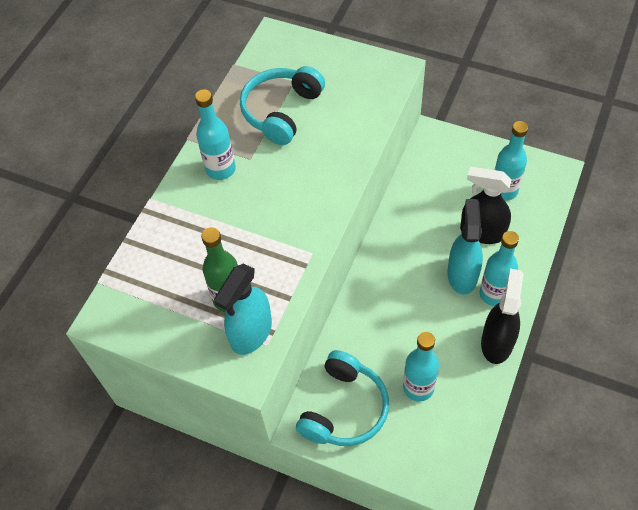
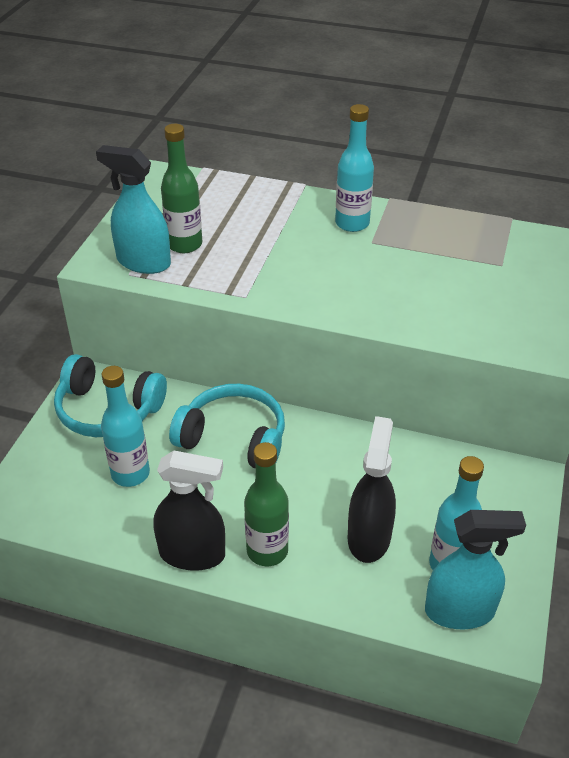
camera: 80 degrees right, 15 degrees down
(281, 111) = (450, 258): turquoise headphones -> turquoise headphones (234, 438)
(462, 275) = (295, 515): turquoise spray bottle -> turquoise spray bottle (460, 611)
(494, 294) = (267, 551): turquoise bottle -> green bottle

